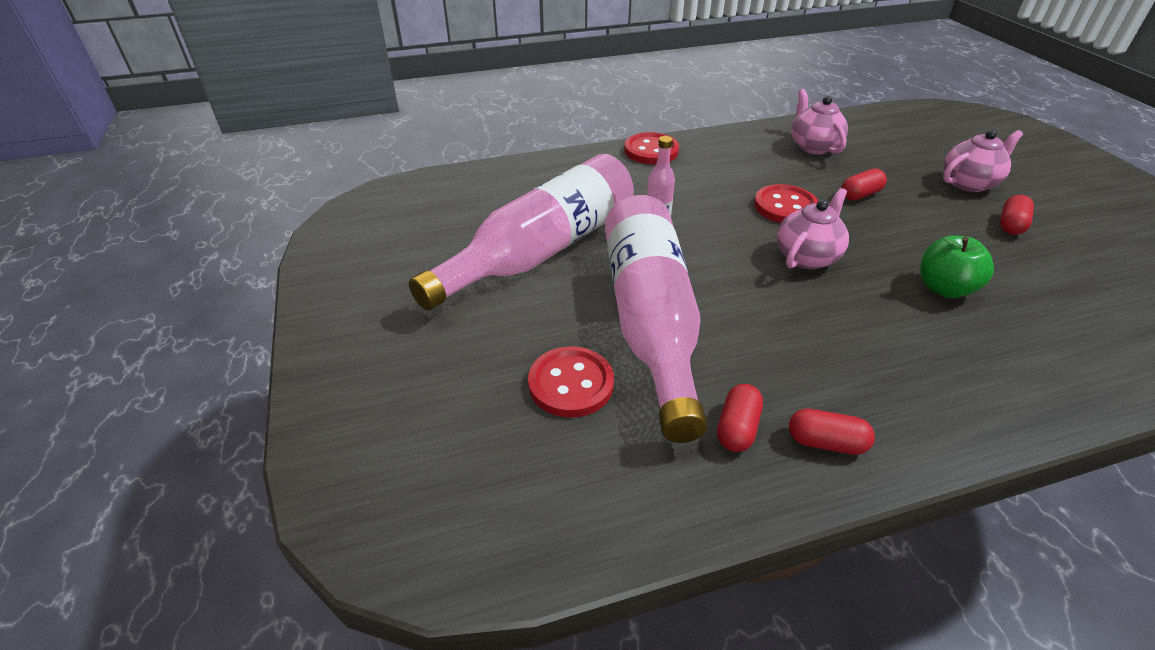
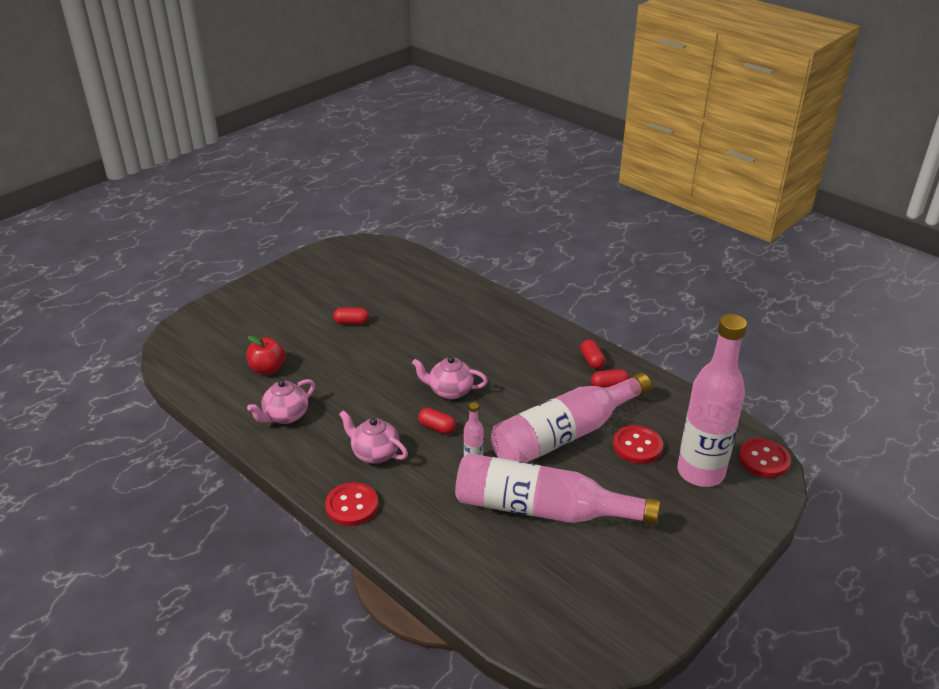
camera: 120 degrees left, 5 degrees down
(459, 426) = (700, 472): none -> pink bottle
(785, 207) = (394, 411): red button -> red button (764, 459)
(860, 195) = (353, 382): red capsule -> red capsule (437, 427)
(908, 152) = (267, 369): none -> red apple
(944, 288) = (442, 340): green apple -> none
(968, 183) = (303, 340): pink teapot -> pink teapot (375, 453)

